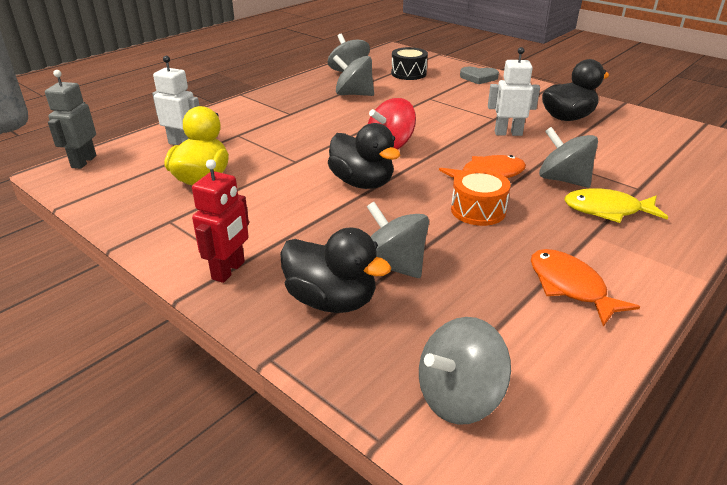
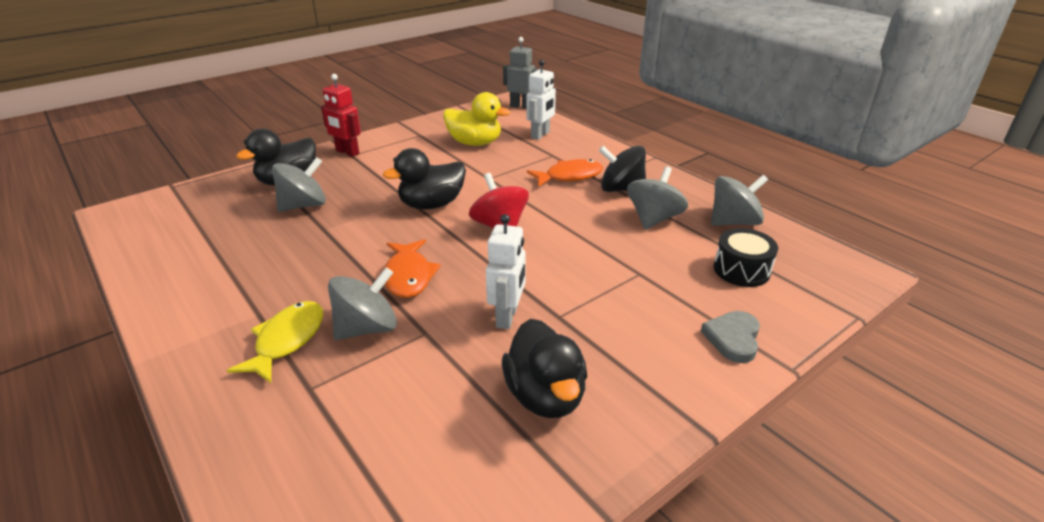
camera: 100 degrees right, 0 degrees up
(307, 105) = (621, 189): none -> black spinning top
(459, 397) = (169, 211): grey spinning top -> none
(478, 210) = (347, 256): orange drum -> none
(570, 287) = (207, 277): orange fish -> orange fish (569, 176)

